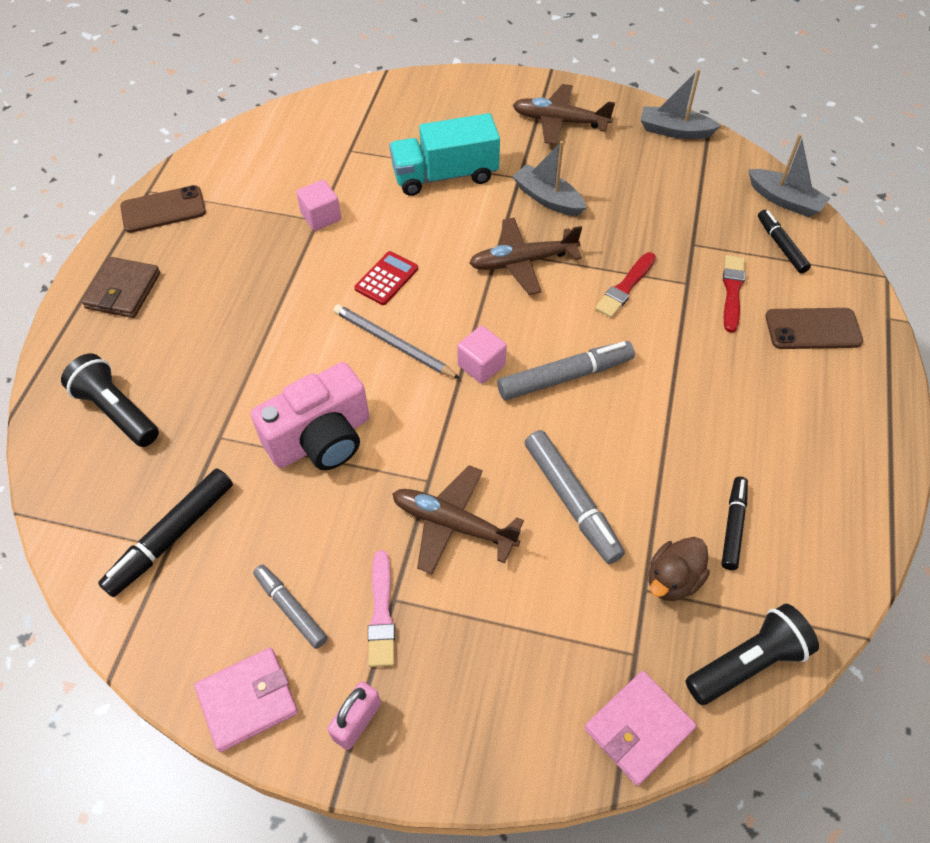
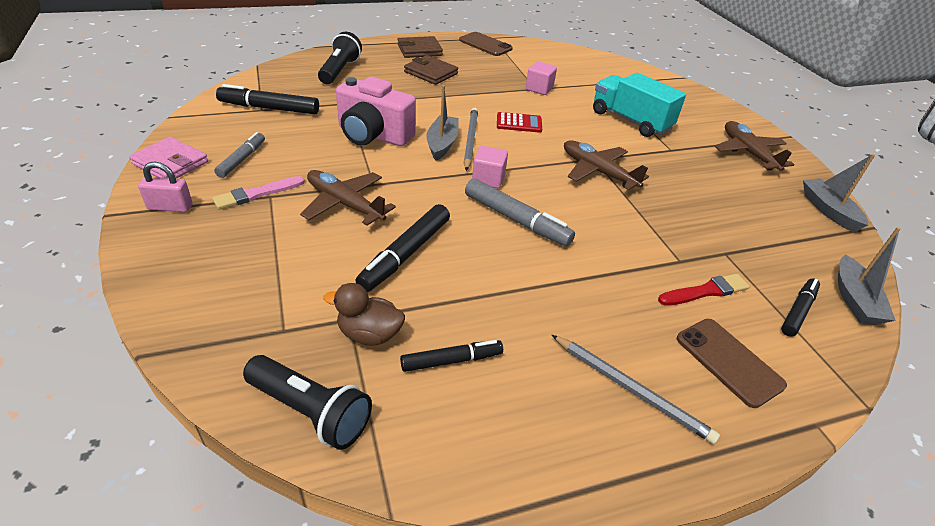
camera: 55 degrees right, 15 degrees down
(201, 308) = (430, 73): none -> brown wallet
(454, 524) = (345, 204): brown plane -> brown plane turned 45 degrees counterclockwise
(548, 199) = (669, 167): grey boat -> grey boat (442, 144)
(571, 501) = (405, 254): grey marker -> black marker
(625, 287) = (634, 227): red brush -> none
(638, 729) = (213, 352): pink wallet -> none
(814, 412) = (631, 389): none -> grey pencil

